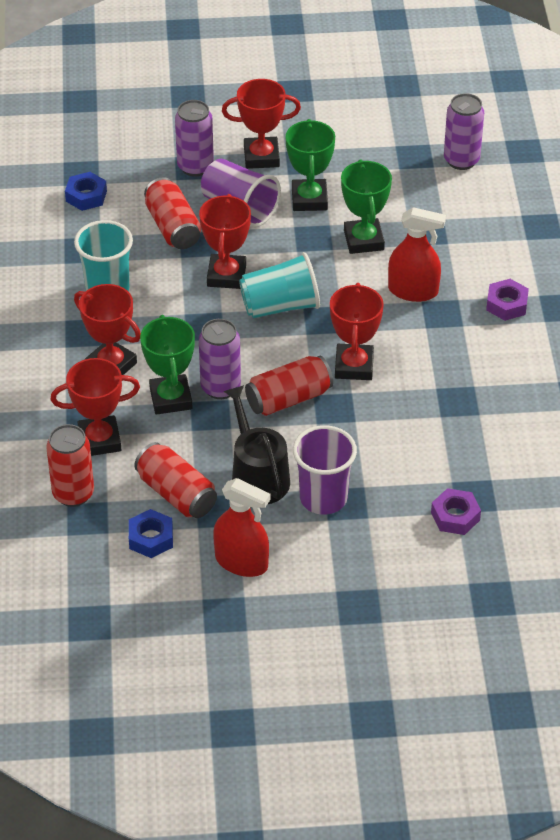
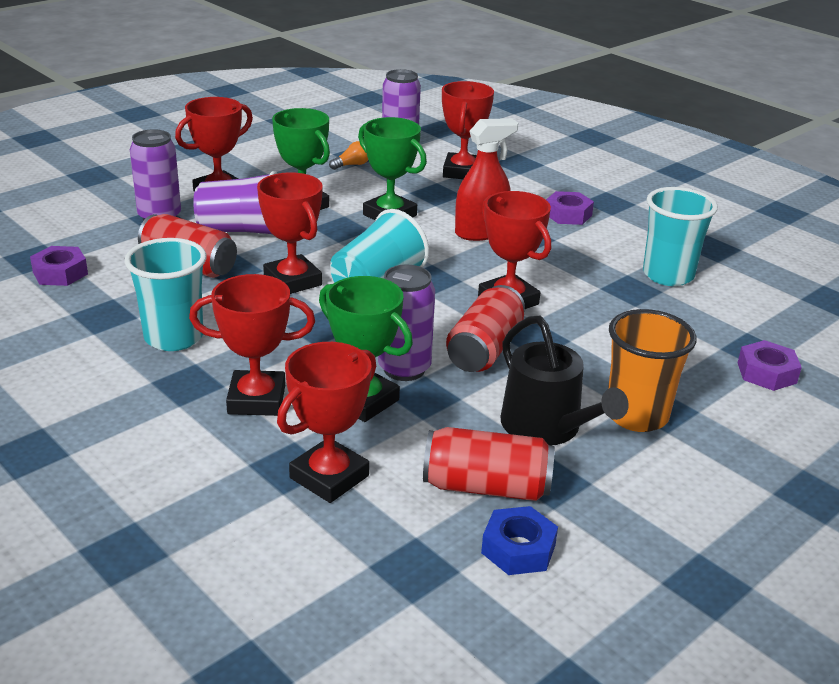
camera: 40 degrees left, 15 degrees down
(73, 494) = (364, 550): red can -> none
(86, 196) = (60, 273): blue nut -> purple nut
(241, 562) = (646, 518): red spray bottle -> none
(257, 476) = (547, 427): black watering can -> black watering can turned 150 degrees counterclockwise
(323, 498) = (636, 415): purple cup -> orange cup
(396, 167) = (352, 165): none -> orange light bulb
(478, 216) = (462, 172): none -> red trophy
(504, 402) = (668, 275): none -> turquoise cup

